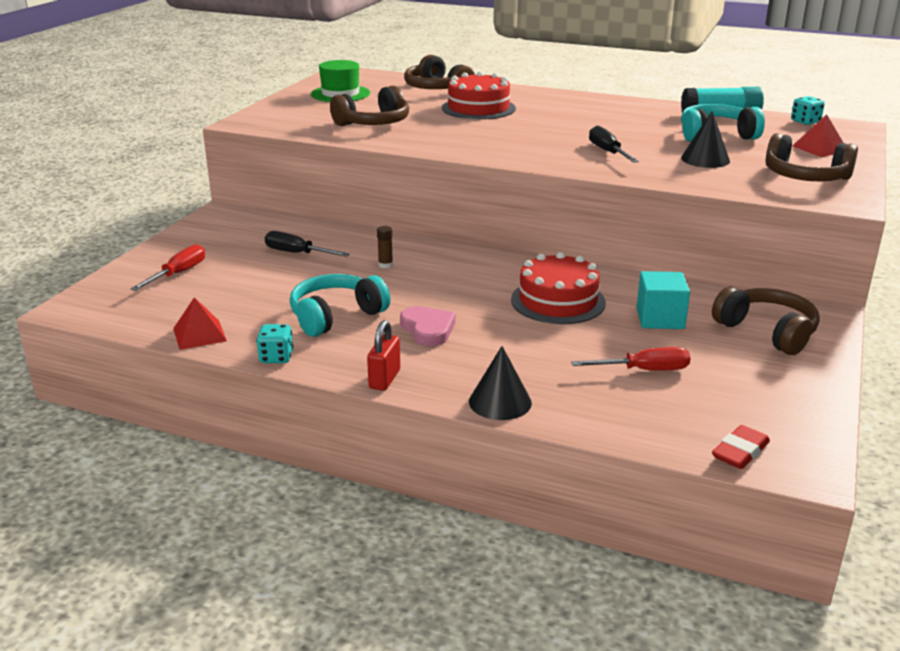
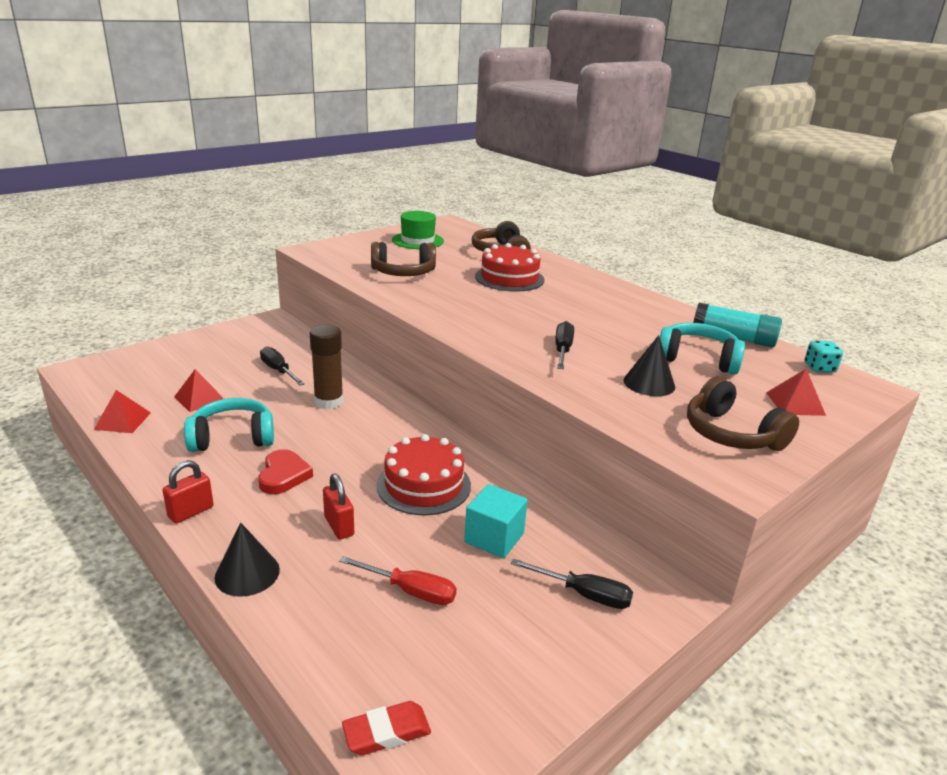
camera: 25 degrees right, 0 degrees up
(178, 273) = (177, 363): red screwdriver -> none
(251, 296) = (199, 398): none -> red pyramid
(276, 357) = (144, 461): turquoise dice -> none
(385, 265) = (329, 402): brown glue stick -> brown glue stick, size x2.17
(428, 329) = (283, 475): pink heart -> red heart
(529, 348) = (339, 526): none -> red padlock
(767, 332) = (584, 594): brown headphones -> black screwdriver

